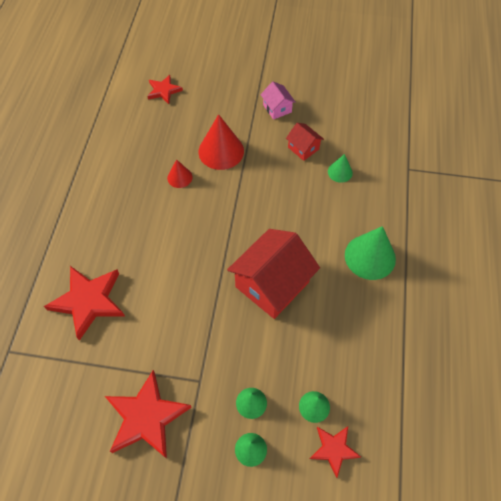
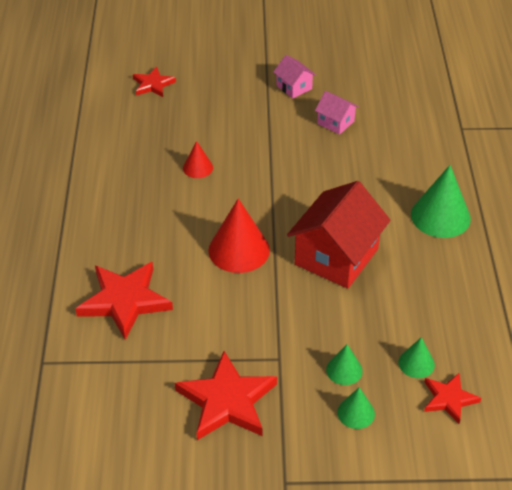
camera: 10 degrees left, 15 degrees down
(221, 151) = (239, 136): red cone -> red cone (239, 250)
(303, 148) = (335, 122): red house -> pink house
(340, 172) = (384, 140): green cone -> none

